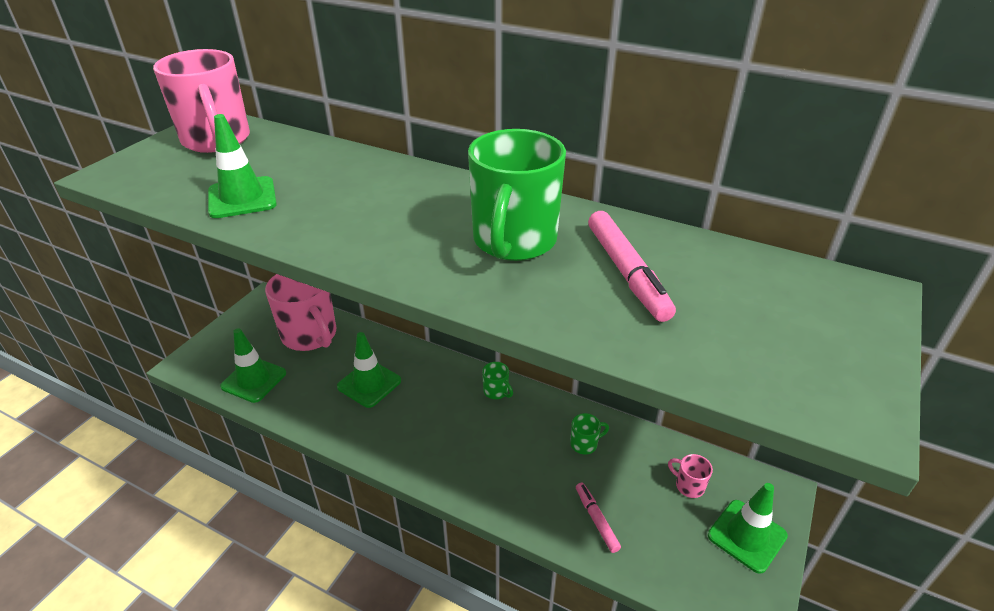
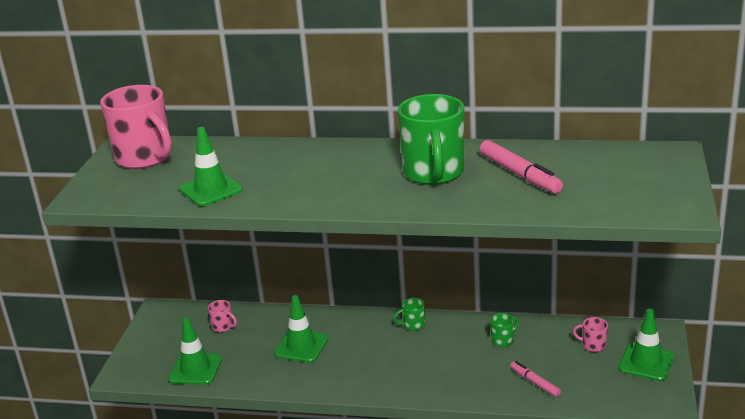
camera: 15 degrees left, 10 degrees down
(310, 336) = (223, 327): pink mug -> pink mug, size x0.41
(496, 391) = (413, 325): green mug -> green mug turned 135 degrees clockwise

